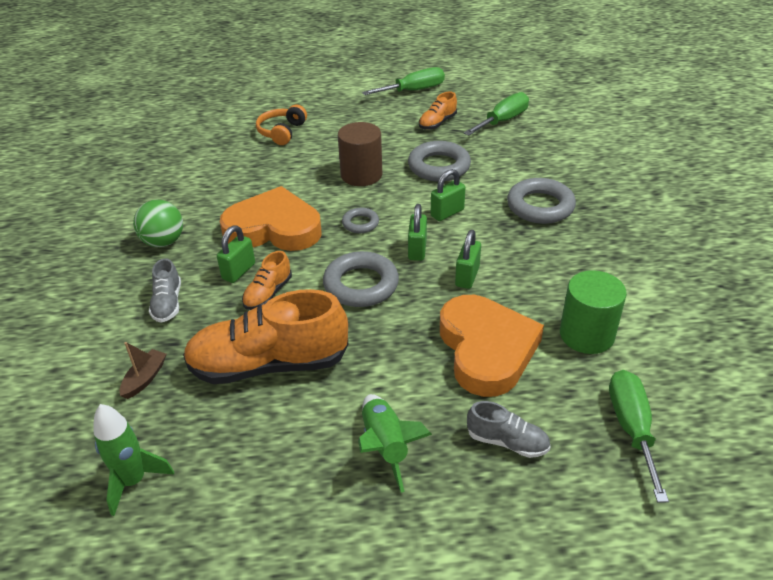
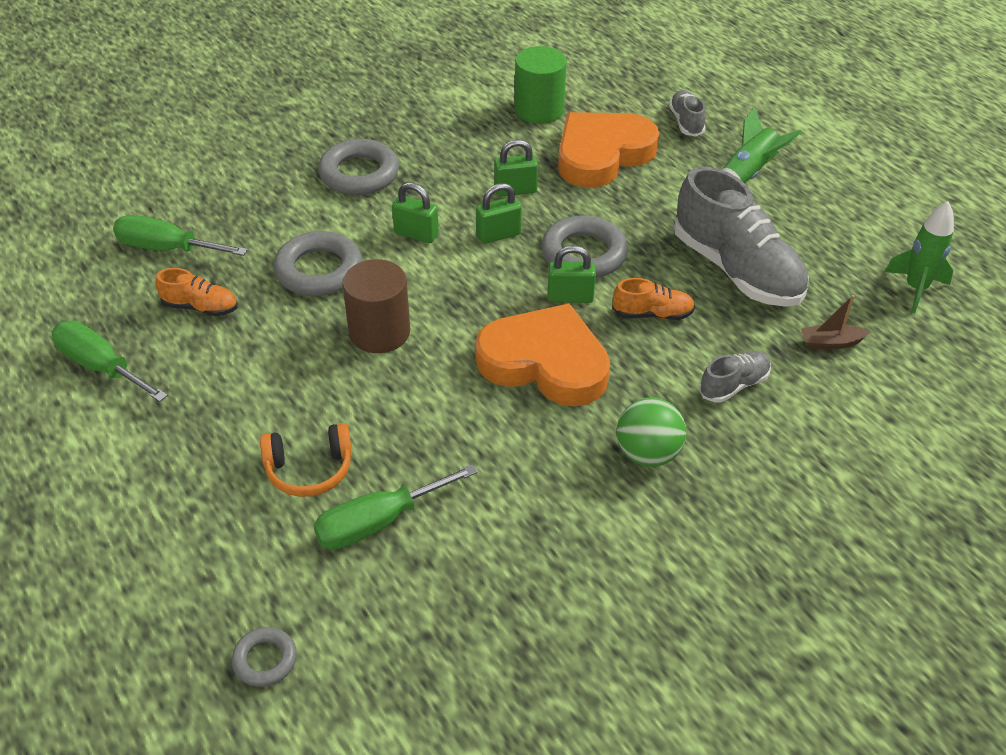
camera: 120 degrees left, 5 degrees up
(239, 271) = (640, 354): green padlock -> green padlock (570, 297)
(268, 365) = (736, 270): orange shoe -> grey shoe
(273, 228) = (545, 362): orange heart -> orange heart turned 135 degrees clockwise
(360, 223) = (483, 293): grey ring -> grey ring (265, 660)
(631, 428) = (621, 75): green screwdriver -> green screwdriver (378, 522)

